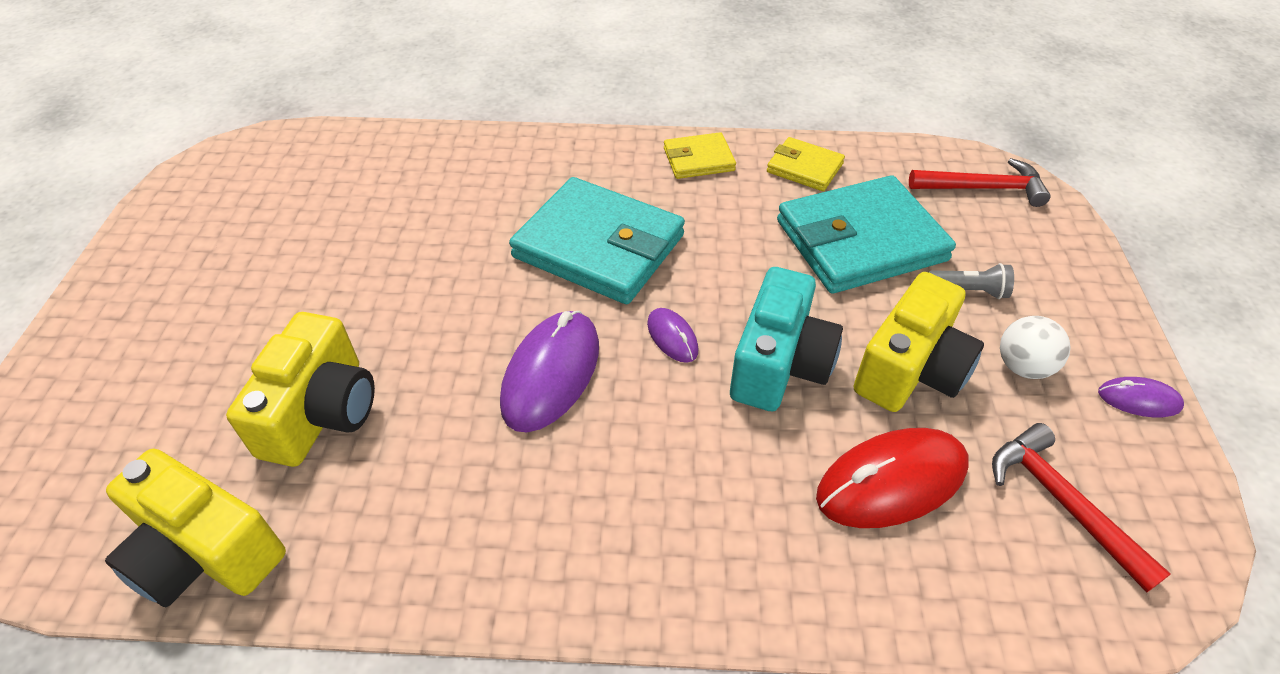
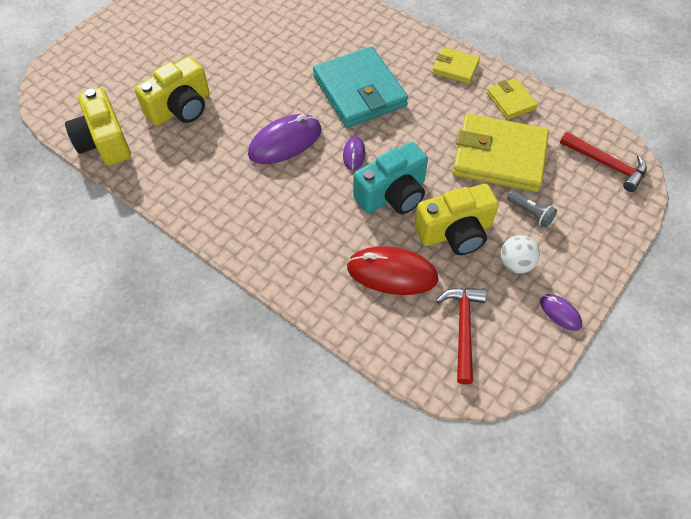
camera: 35 degrees right, 10 degrees up
(860, 241) = (499, 157): turquoise wallet -> yellow wallet

